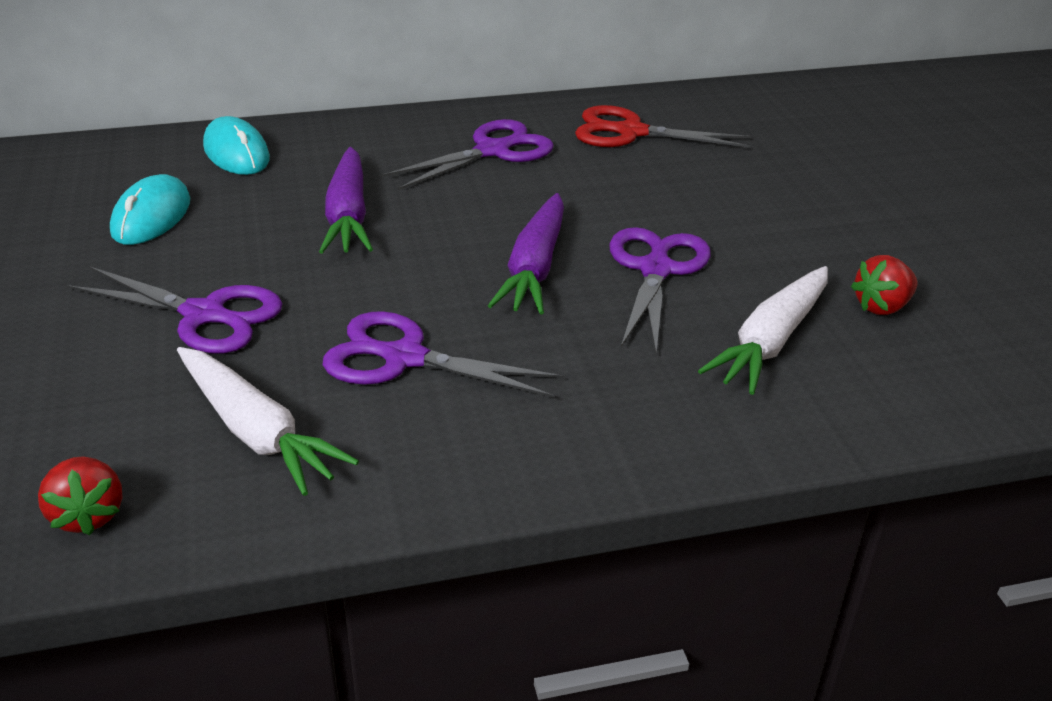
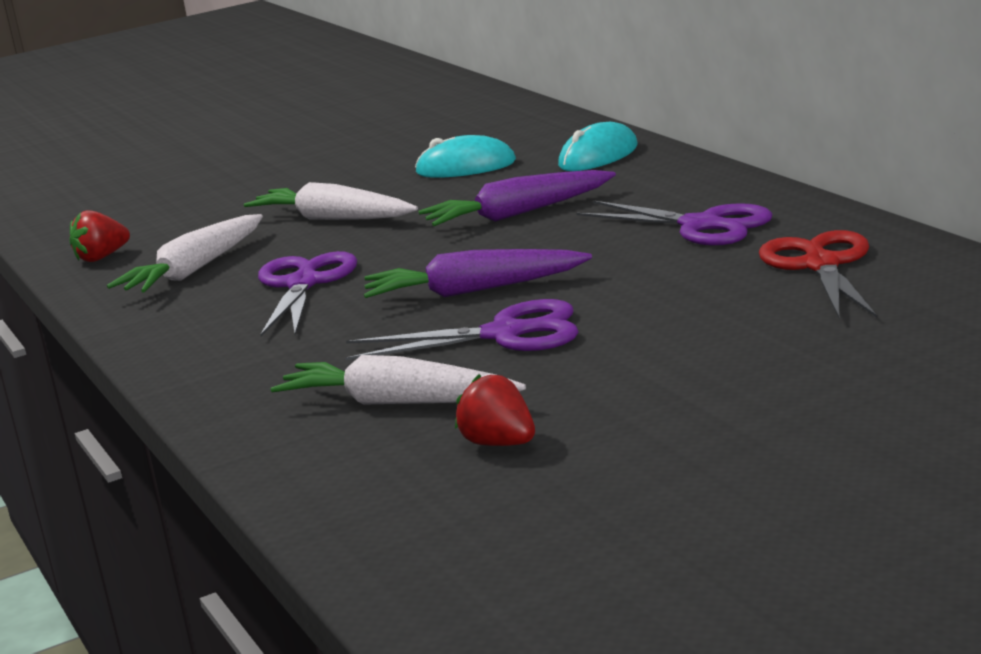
camera: 80 degrees right, 15 degrees down
(204, 315) = (333, 219): purple scissors -> white carrot

